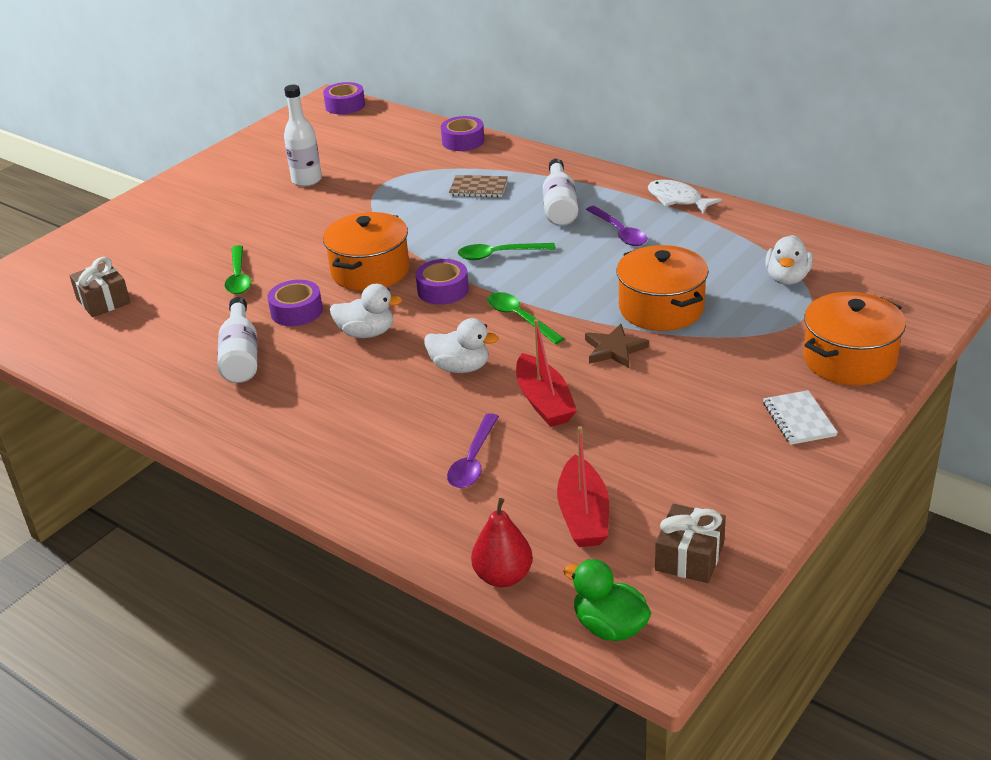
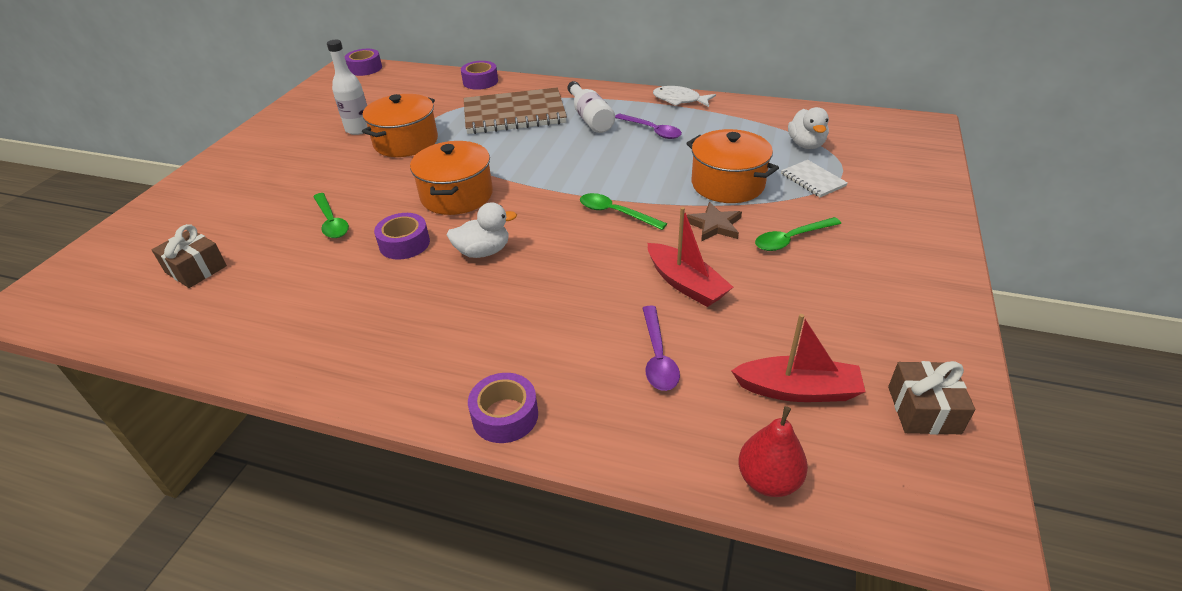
camera: 20 degrees left, 5 degrees up
(241, 355) = (367, 297): white bottle -> none
(443, 290) = (532, 201): purple tape -> purple tape (505, 415)
(460, 367) = (590, 267): white duck -> none
(478, 188) = (514, 114): brown notebook -> brown notebook, size x2.15
(499, 255) = (564, 163): green spoon -> green spoon (791, 239)
(583, 515) = (798, 390): red boat -> red boat turned 60 degrees counterclockwise
(609, 627) = (911, 511): green duck -> none
(799, 419) = (907, 256): white notebook -> white notebook (813, 180)
(849, 360) = (904, 199): orange pot -> orange pot (406, 142)

